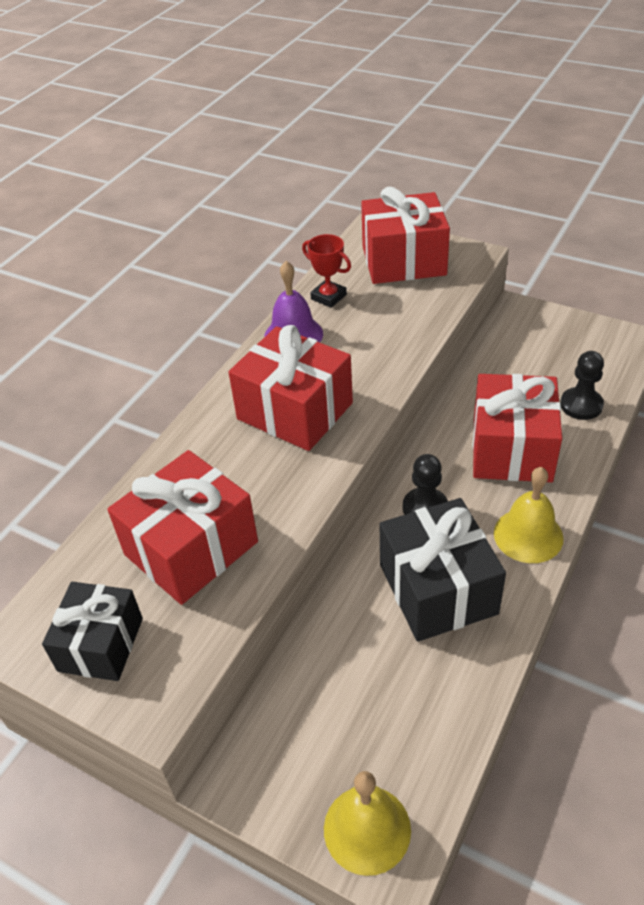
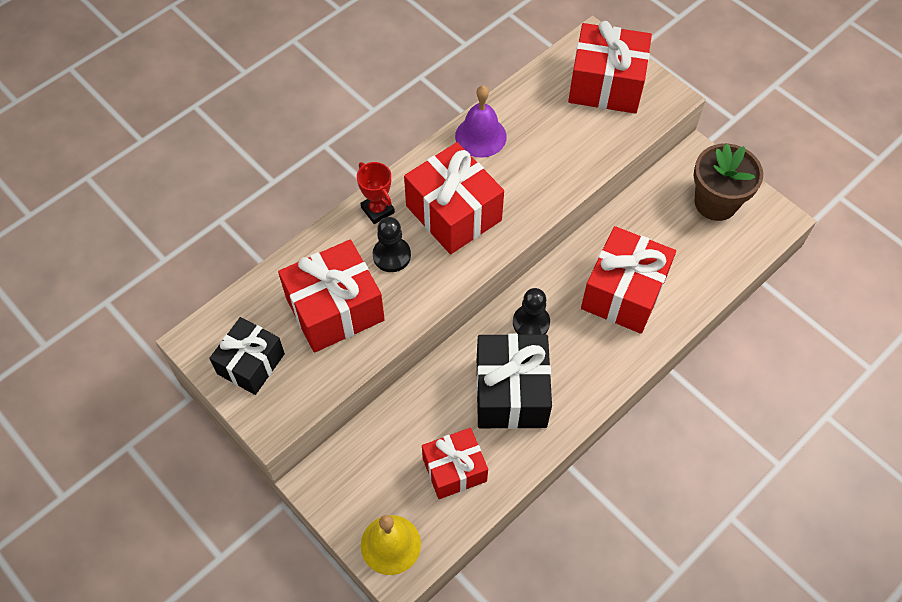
camera: 15 degrees right, 15 degrees up
(328, 297) = (525, 105): red trophy -> red trophy (377, 210)
(409, 701) = (454, 469): none -> red gift
(528, 535) = (599, 372): yellow bell -> none
(560, 343) = (715, 202): none -> brown flower pot
(581, 405) = (701, 270): black pawn -> black pawn (391, 255)

